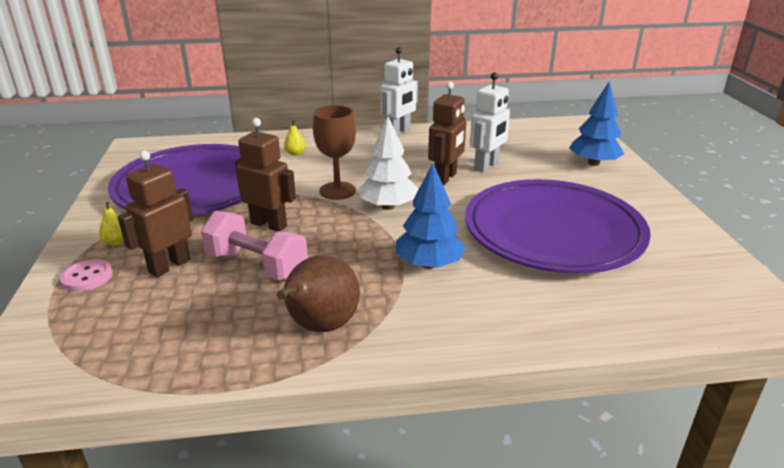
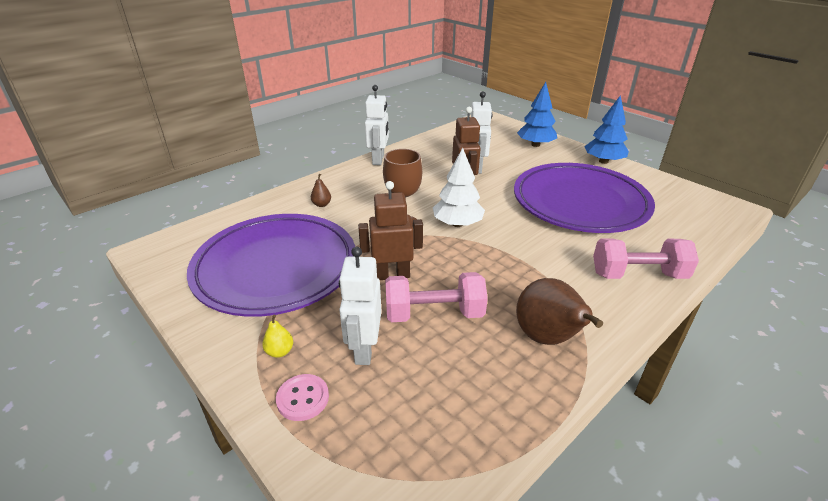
camera: 35 degrees left, 5 degrees up
(169, 266) = (364, 349): brown robot -> white robot
(295, 153) = (321, 204): yellow pear -> brown pear
(428, 264) = (544, 257): blue tree -> blue tree (603, 161)
(507, 319) = (638, 275): none -> pink dumbbell

